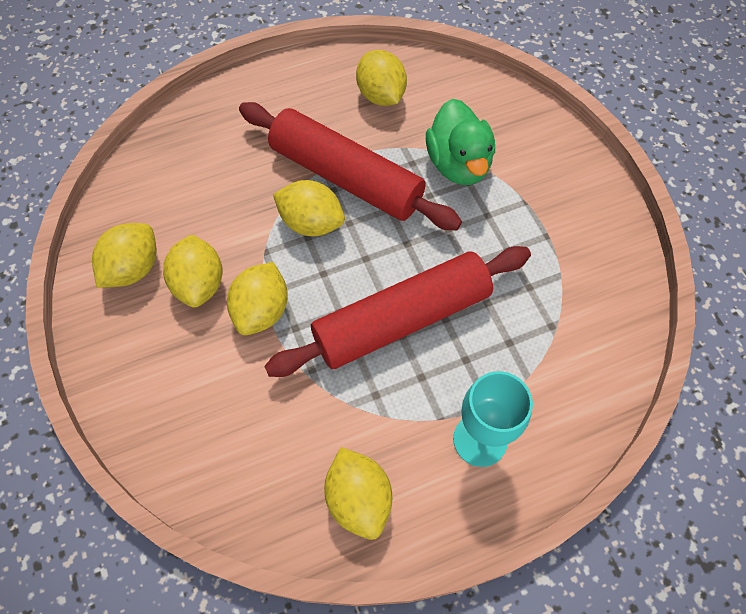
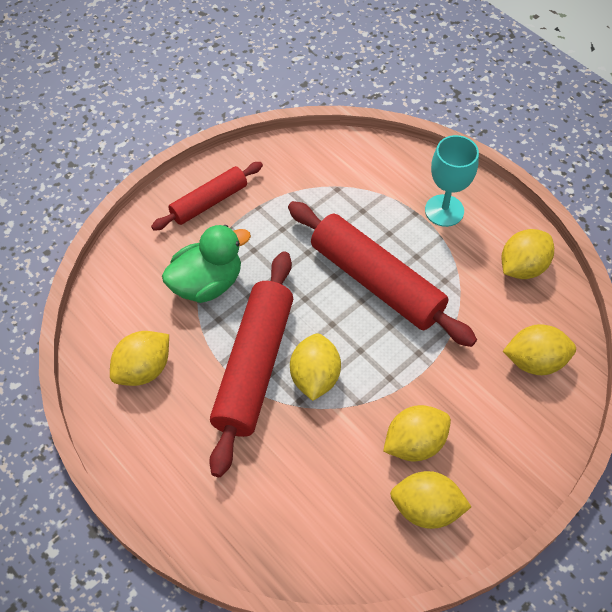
camera: 110 degrees left, 5 degrees down
(261, 311) = (416, 383): yellow lemon -> yellow lemon (534, 361)
(567, 192) = (209, 202): none -> red rolling pin

